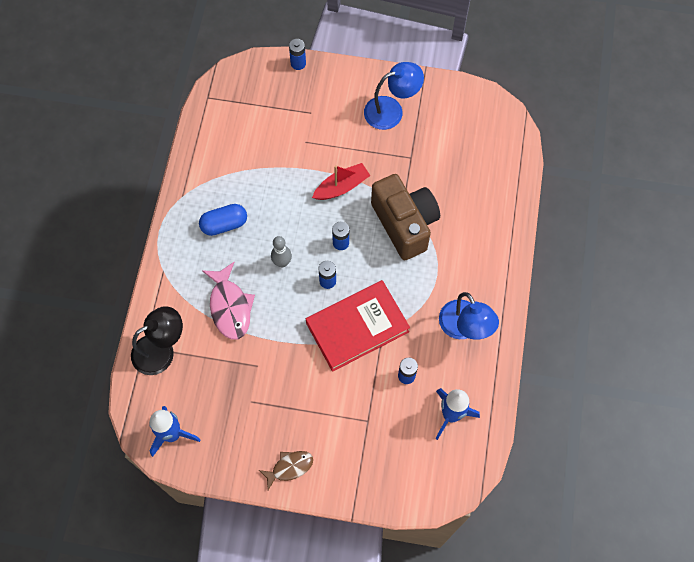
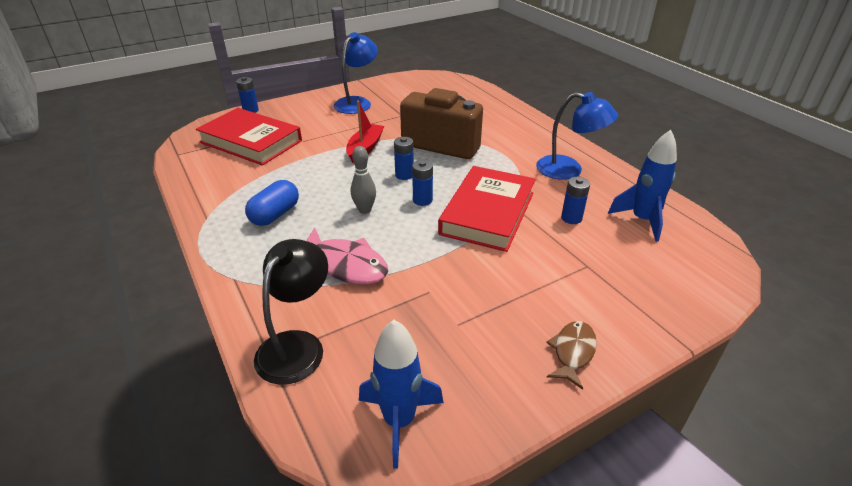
camera: 40 degrees left, 30 degrees down
(267, 116) = (251, 141): none -> red book

